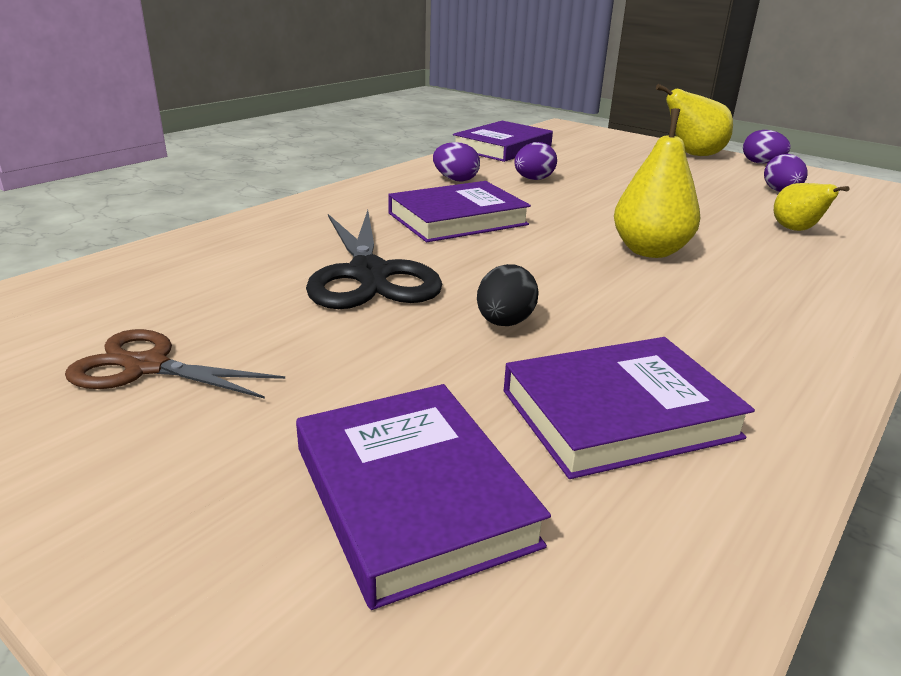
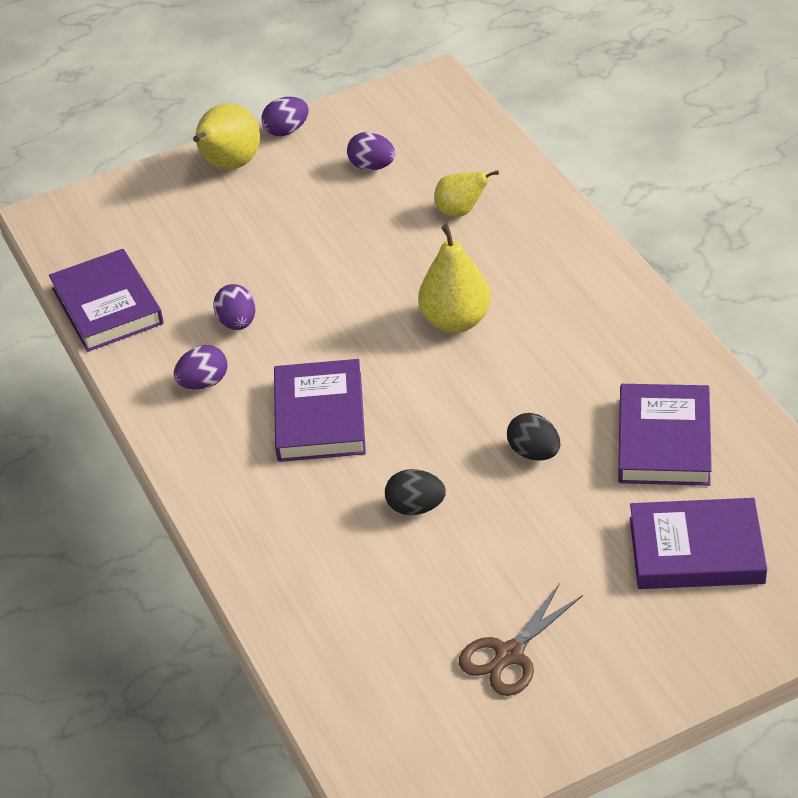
camera: 60 degrees left, 15 degrees up
(369, 275) = (415, 507): black scissors -> black egg

